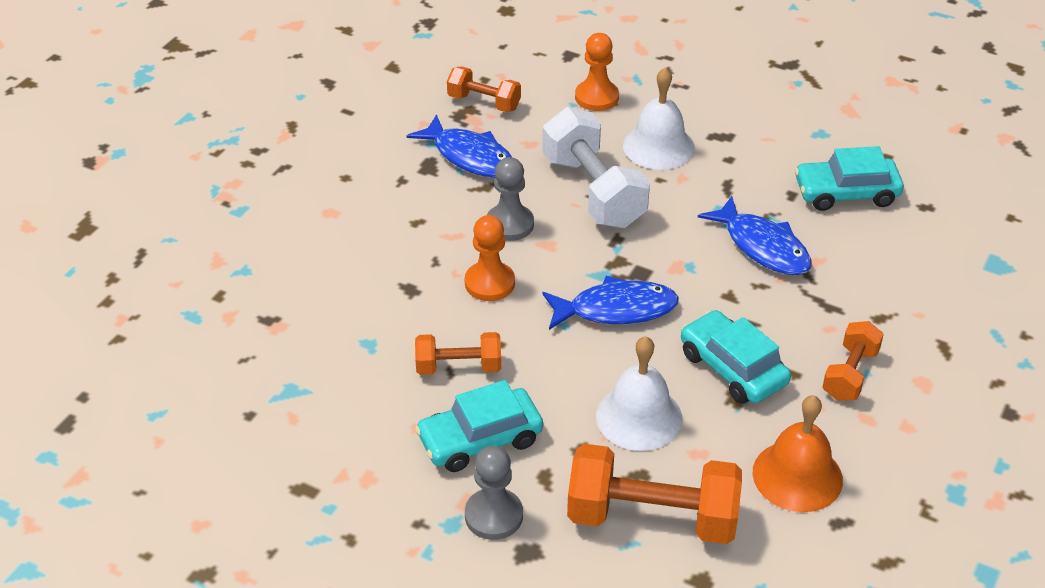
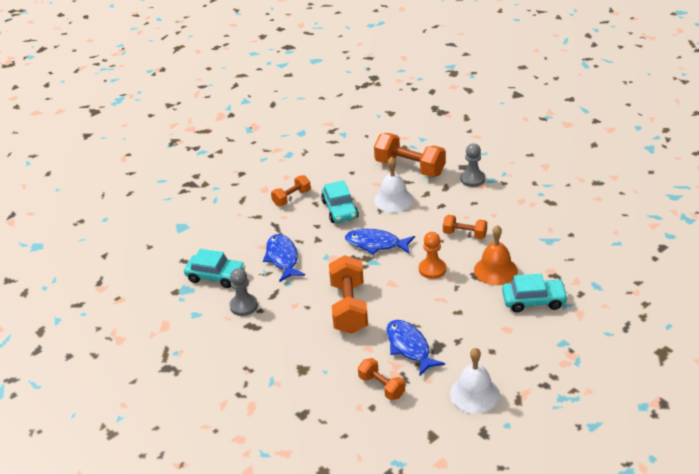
camera: 155 degrees left, 5 degrees down
(480, 439) = (467, 205): turquoise car -> turquoise car (534, 301)
(509, 224) = (406, 298): grey pawn -> grey pawn (244, 306)
(593, 191) = (349, 307): white dumbbell -> orange dumbbell
(596, 97) = (307, 372): orange pawn -> none
(658, 146) = (293, 327): white bell -> white bell (474, 394)
(797, 476) = (343, 169): orange bell -> orange bell (495, 270)

